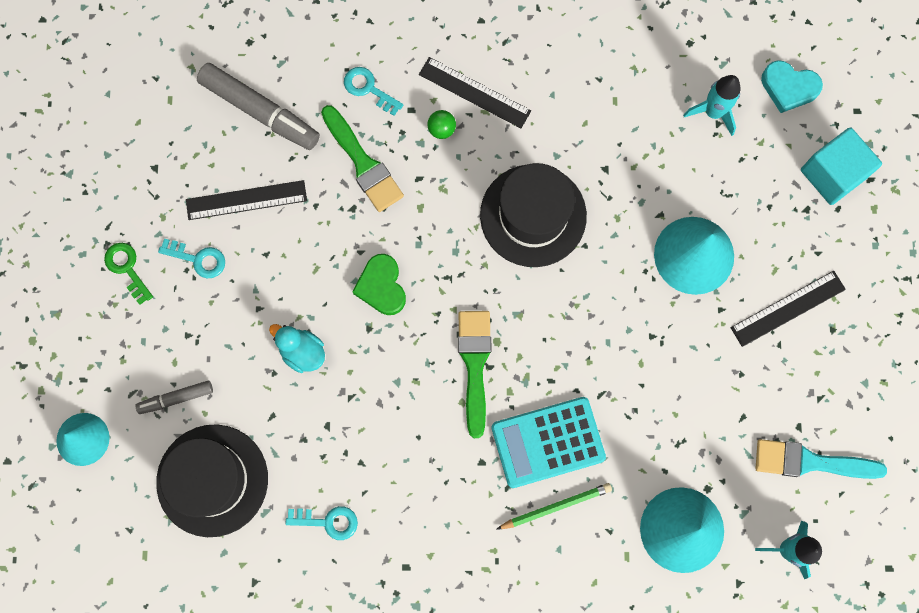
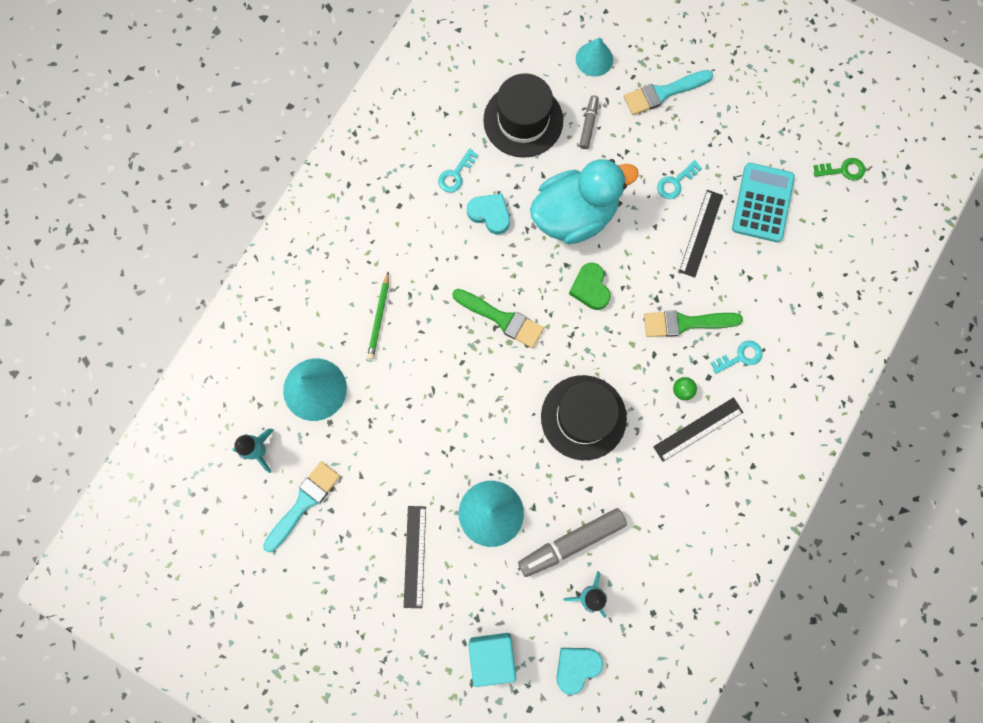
camera: 120 degrees right, 0 degrees up
(87, 332) = (663, 93): none -> turquoise brush
(127, 269) = (693, 136): green key -> green key (842, 170)
(260, 111) = (762, 274): grey marker -> grey marker (572, 542)
(302, 352) = (574, 215): turquoise duck -> turquoise duck, size x2.31
(356, 451) = (490, 214): none -> turquoise heart
(381, 286) = (590, 288): green heart -> green heart turned 120 degrees counterclockwise
(548, 442) = (423, 336): turquoise calculator -> turquoise calculator (762, 203)

